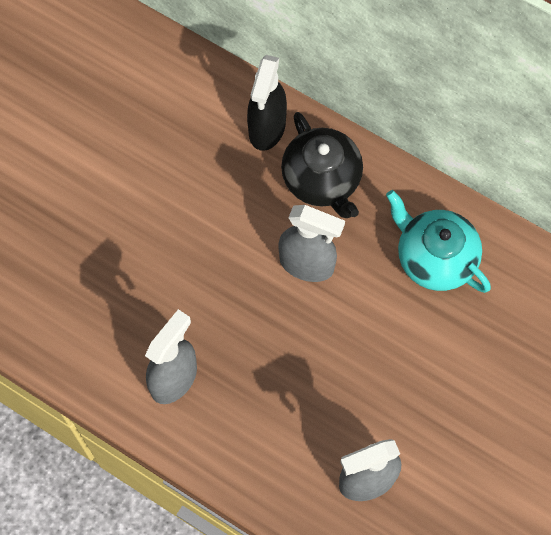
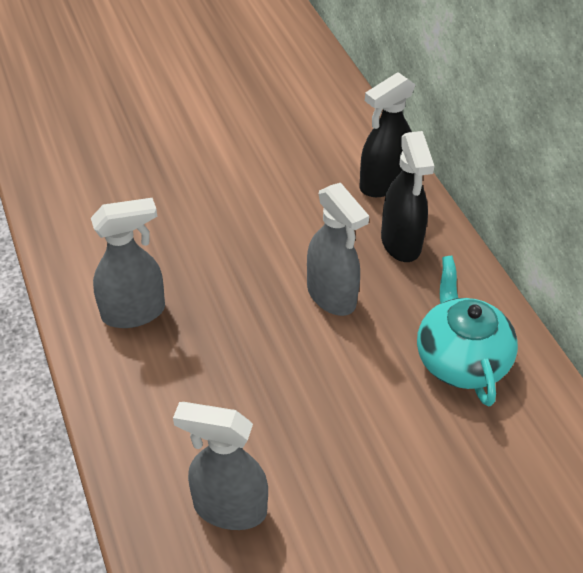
camera: 35 degrees right, 20 degrees down
(322, 180) = (401, 243): black teapot -> black spray bottle

